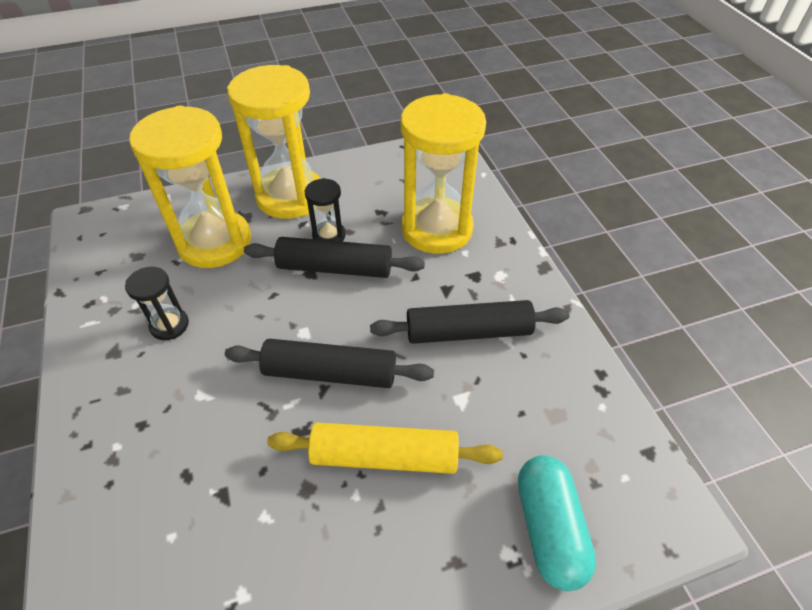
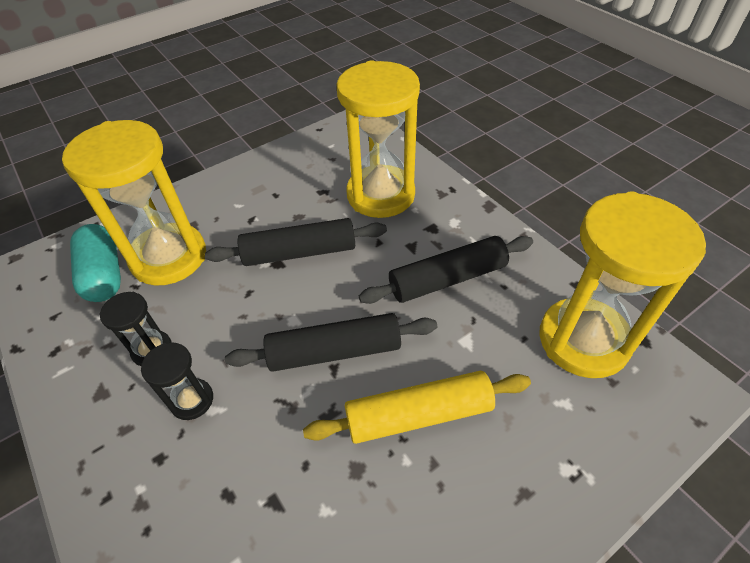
camera: 15 degrees left, 0 degrees up
(290, 196) = (229, 197): yellow hourglass -> yellow hourglass (583, 340)
(329, 236) = (282, 224): black hourglass -> black hourglass (192, 400)
(548, 528) = (592, 434): turquoise capsule -> turquoise capsule (104, 275)

